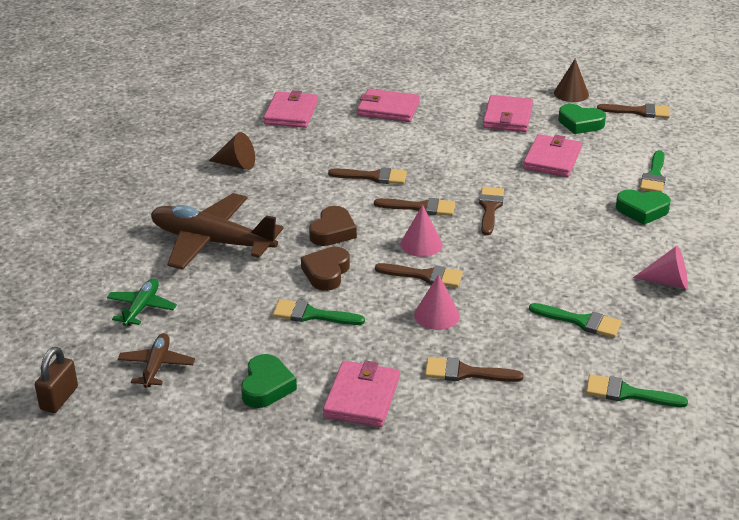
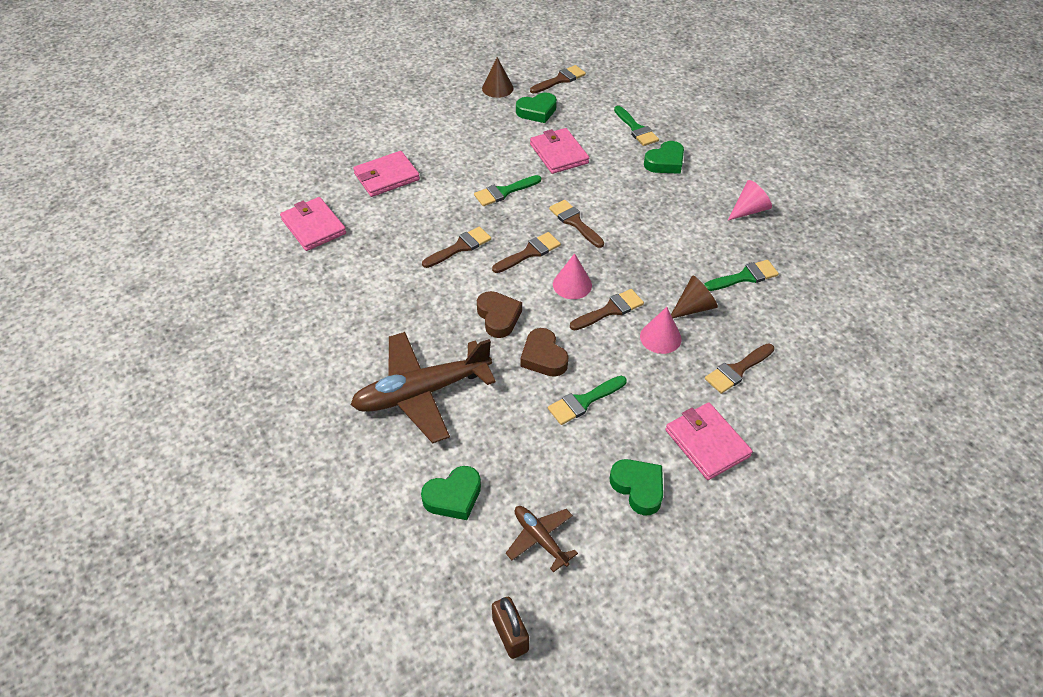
camera: 45 degrees left, 15 degrees up
(142, 308) = (453, 497): green plane -> green heart
(236, 164) = (337, 305): brown cone -> brown cone (693, 307)
(507, 117) = (482, 134): pink wallet -> none
(627, 393) = (835, 312): green brush -> green brush (504, 192)

